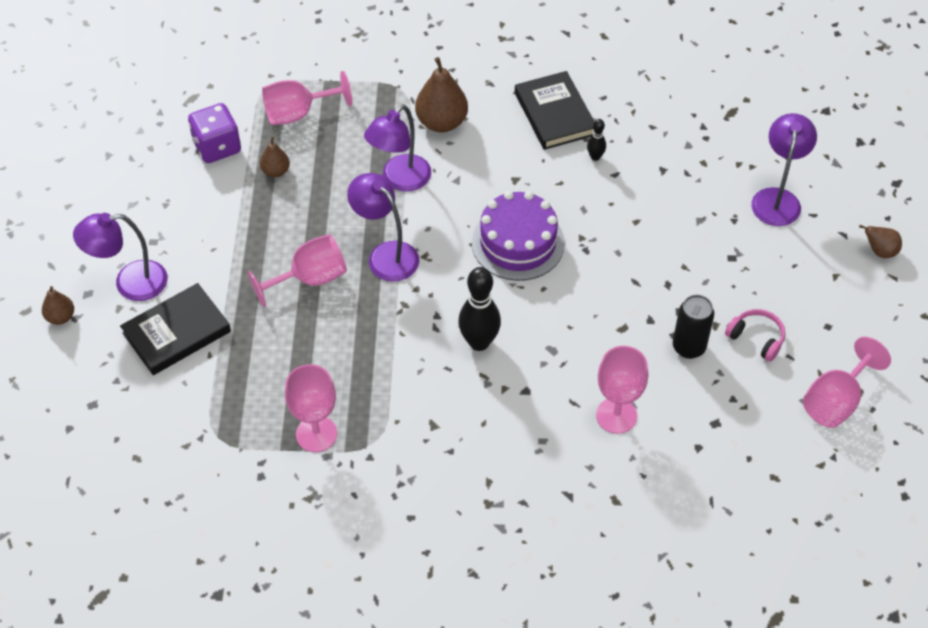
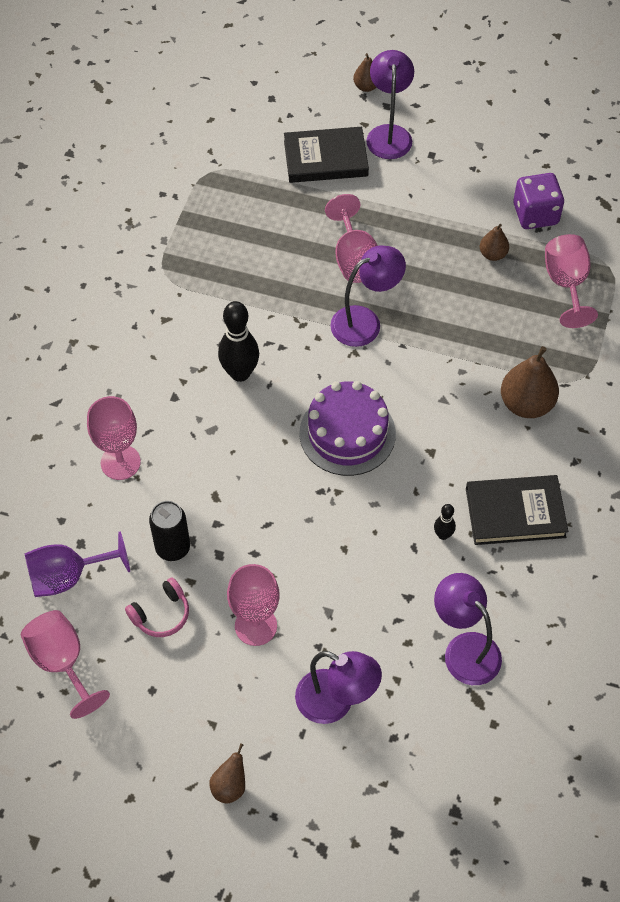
camera: 105 degrees right, 5 degrees up
(176, 332) = (325, 158): black book -> black book turned 75 degrees counterclockwise
(316, 434) = (188, 236): pink goblet -> pink goblet (256, 626)
(400, 180) = (456, 351): purple lamp -> purple lamp (464, 649)
(753, 423) = (68, 576): none -> purple goblet

